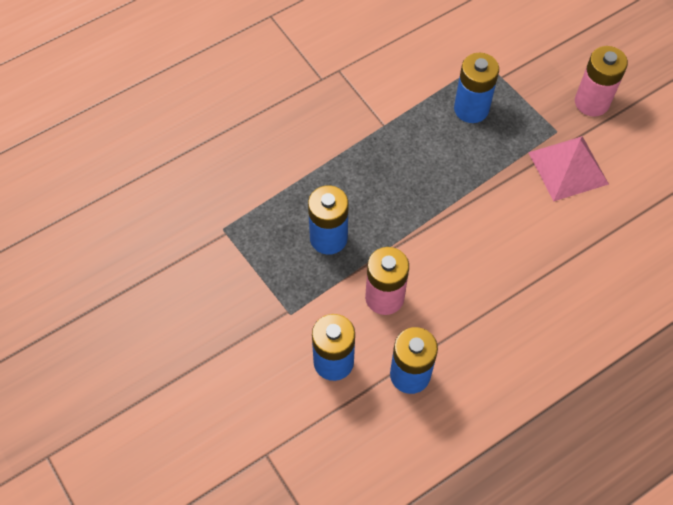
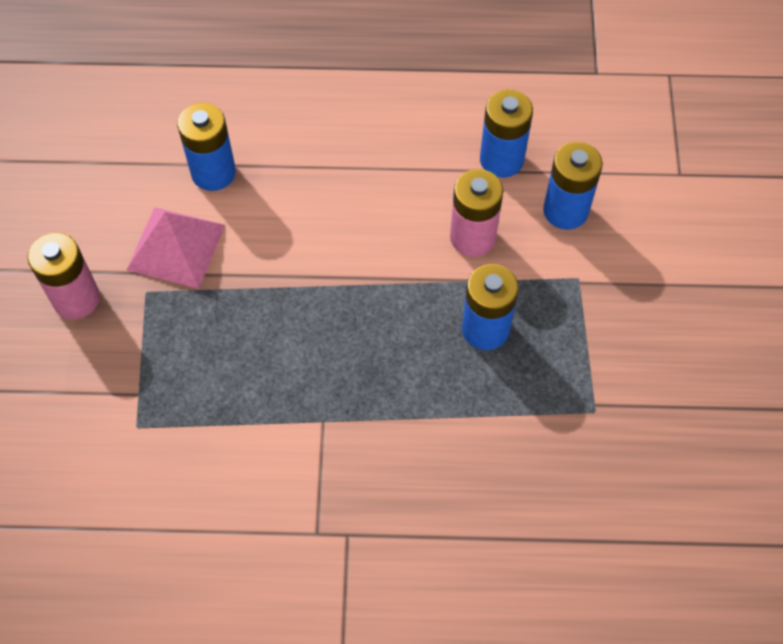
camera: 145 degrees left, 0 degrees up
(471, 109) = (210, 376): blue battery -> blue battery (213, 173)

